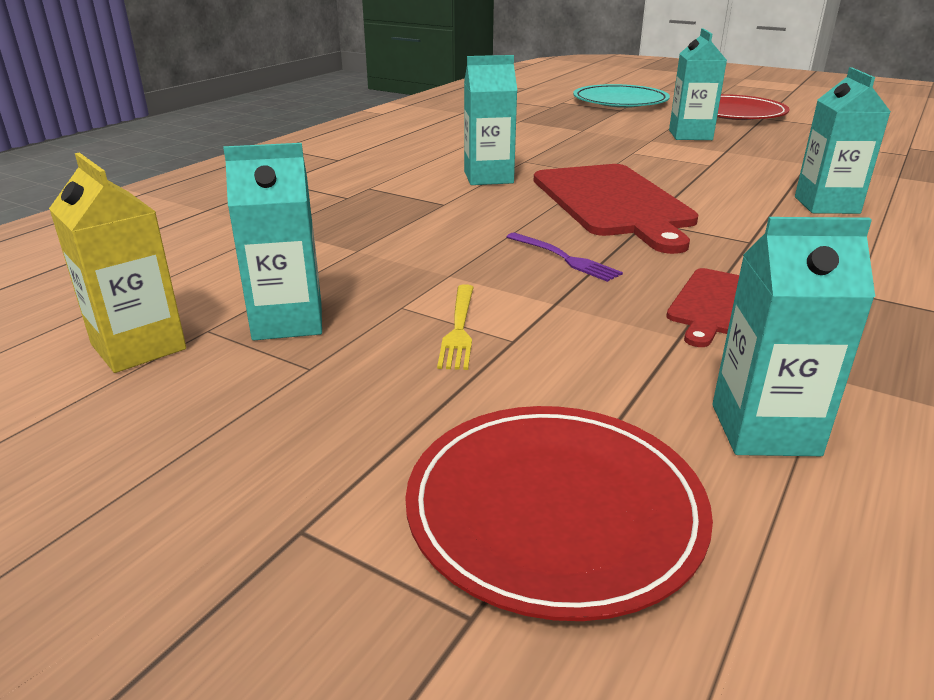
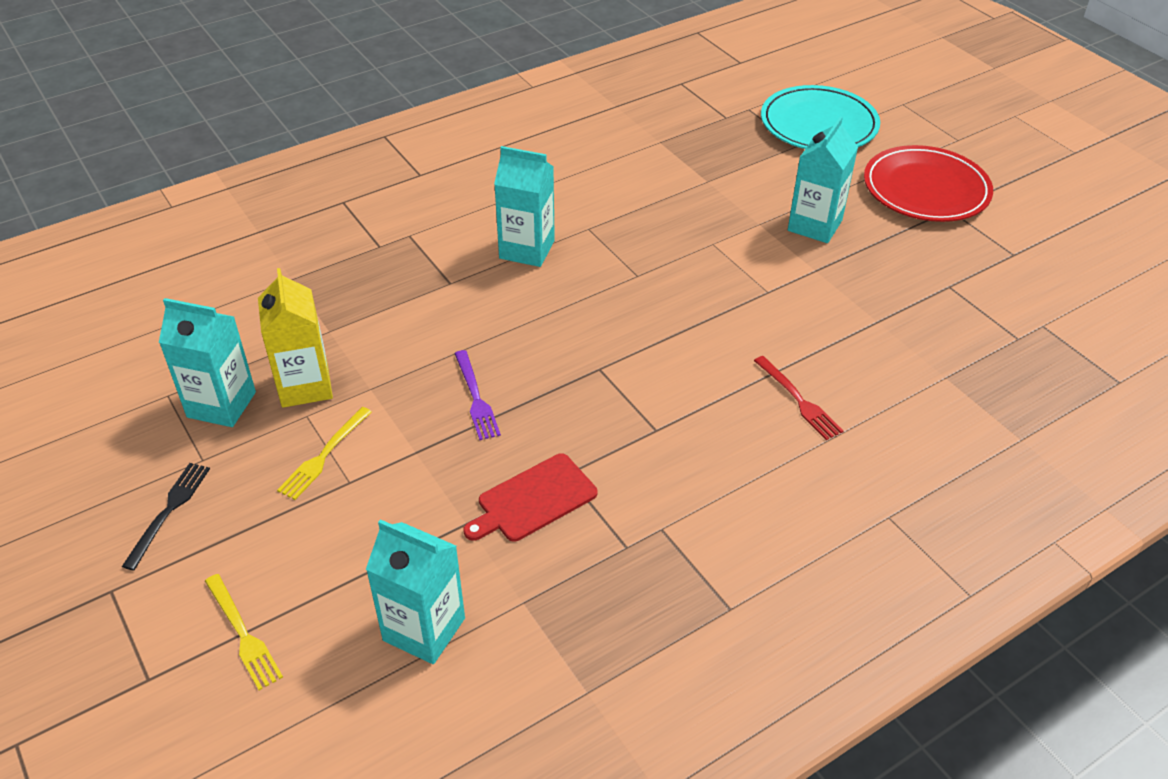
camera: 25 degrees right, 15 degrees up
(138, 347) = (117, 398): yellow carton -> yellow carton (305, 386)
(311, 423) = (169, 511): none -> black fork
(554, 511) = (243, 634): red plate -> yellow fork
(613, 203) = (599, 329): red cutting board -> none
(826, 205) = (798, 400): turquoise carton -> red fork

